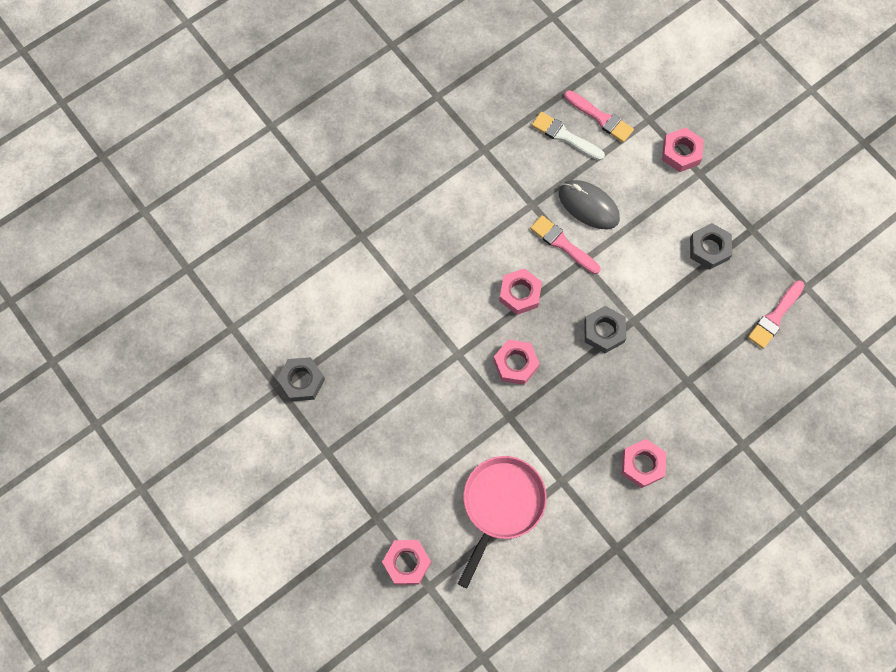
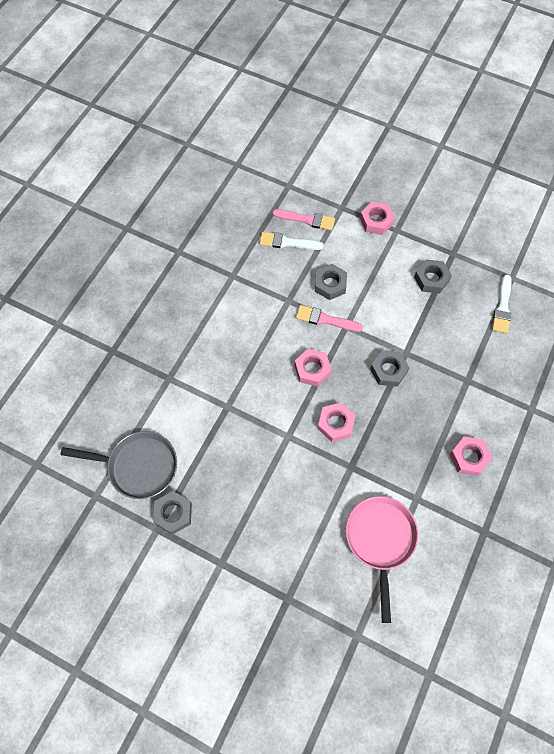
camera: 25 degrees left, 5 degrees down
(288, 316) = (138, 466): none -> grey pan
(406, 563) = (330, 624): pink nut -> none
(588, 206) = (330, 284): grey mouse -> grey nut
(775, 317) = (502, 307): pink brush -> white brush

